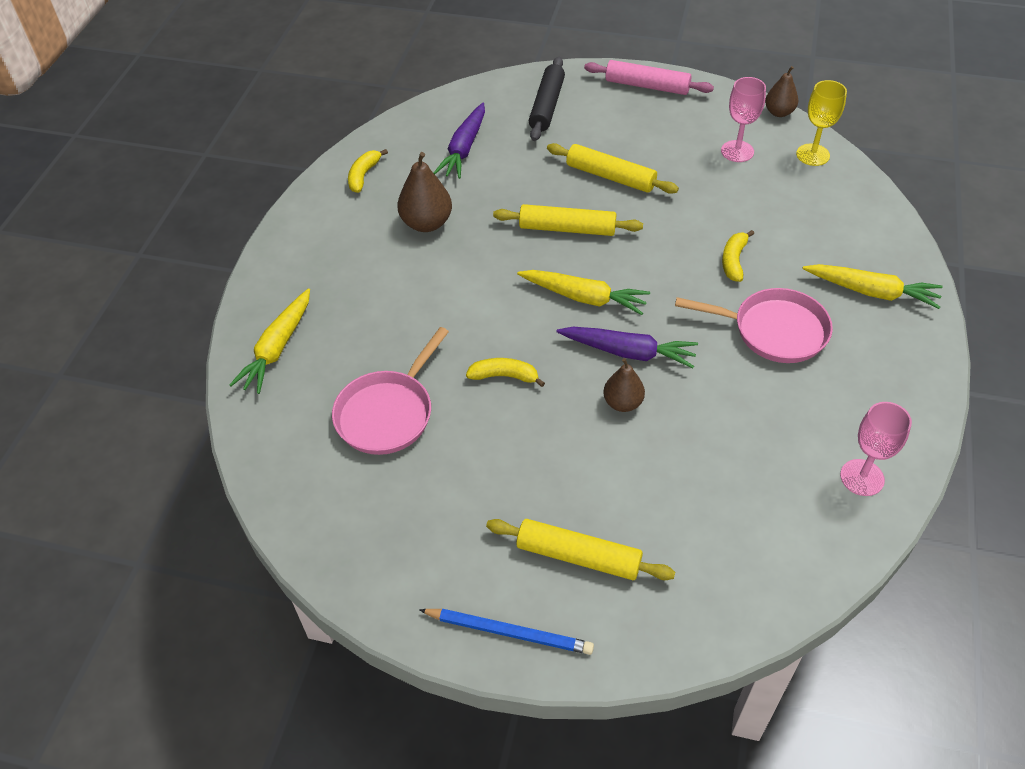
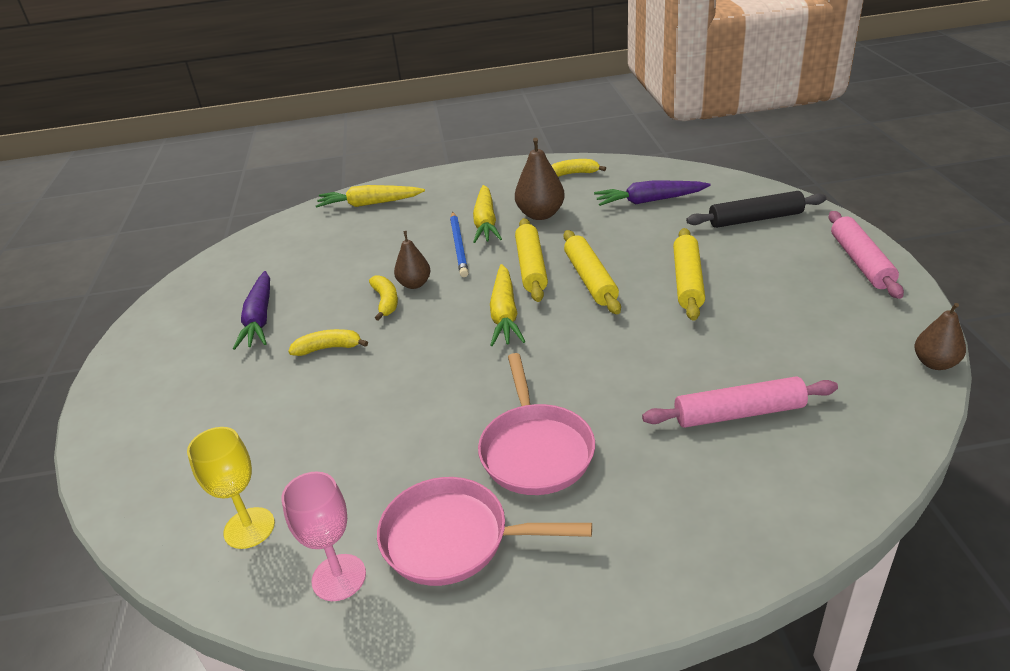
camera: 70 degrees right, 15 degrees down
(388, 413) = (325, 264): pink pan -> pink pan (454, 539)
(509, 632) = (123, 382): blue pencil -> blue pencil (459, 246)
(578, 556) = (200, 396): yellow rolling pin -> yellow rolling pin (531, 267)
(623, 403) = (382, 373): brown pear -> brown pear (414, 284)
(629, 352) = (448, 359): purple carrot -> purple carrot (259, 319)
(734, 261) = (627, 393): yellow banana -> yellow banana (328, 348)
(737, 151) = (819, 349): pink goblet -> none
(784, 215) = (739, 413): none -> pink rolling pin
(812, 155) = (882, 411): yellow goblet -> yellow goblet (249, 528)
(872, 292) = (660, 524): yellow carrot -> yellow carrot (486, 222)

